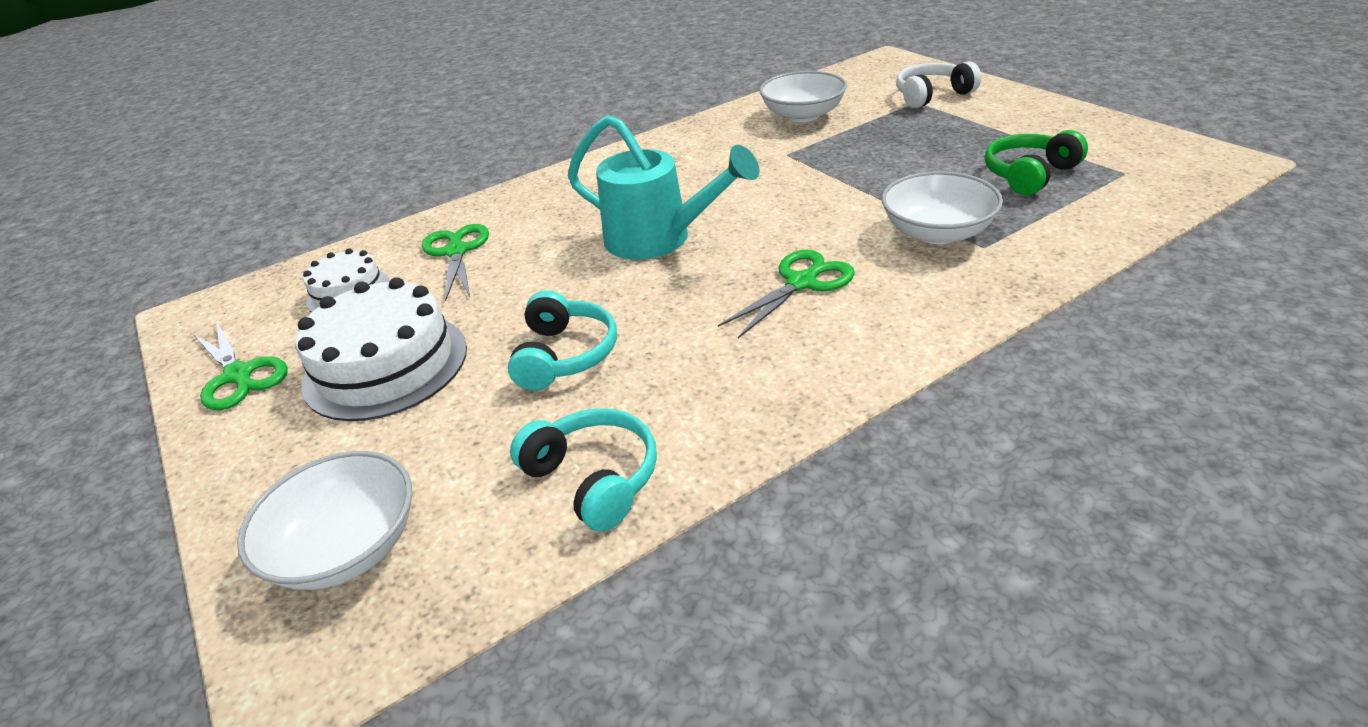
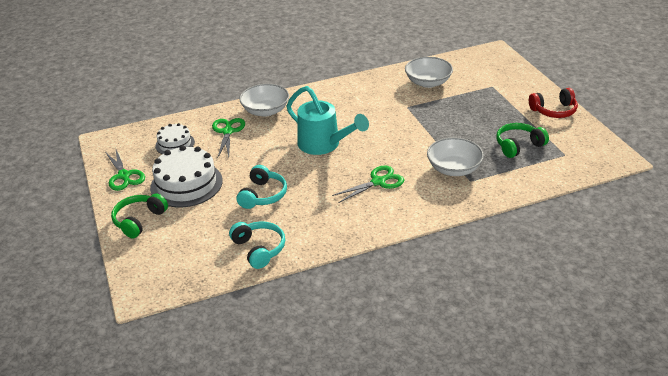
camera: 10 degrees right, 0 degrees up
(280, 469) = (139, 220): none -> green headphones
(347, 547) = (162, 255): white bowl -> white bowl (265, 111)
(932, 95) = (503, 83): white headphones -> none
(1048, 116) = (554, 111): none -> red headphones

